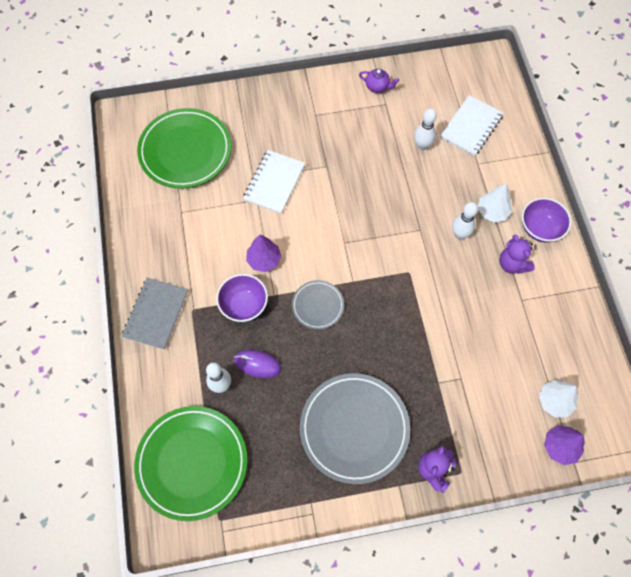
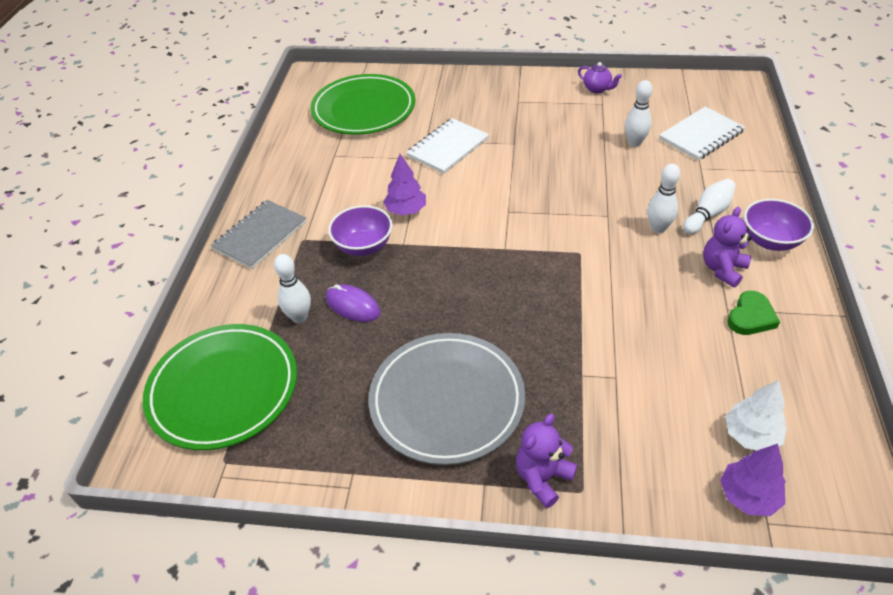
camera: 20 degrees right, 20 degrees down
(317, 305) = (451, 263): grey plate -> none
(492, 212) = (707, 214): white tree -> white bowling pin
(512, 264) = (722, 269): purple teddy bear -> purple teddy bear turned 45 degrees clockwise
(538, 303) = (751, 317): none -> green heart

